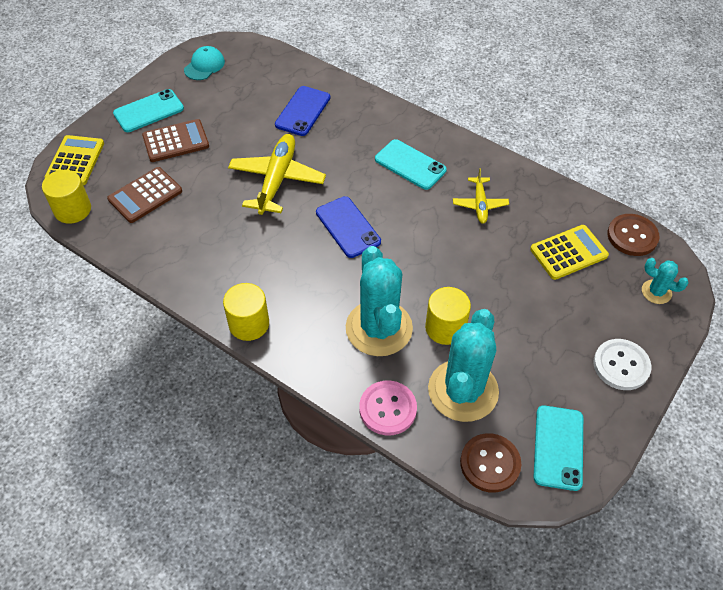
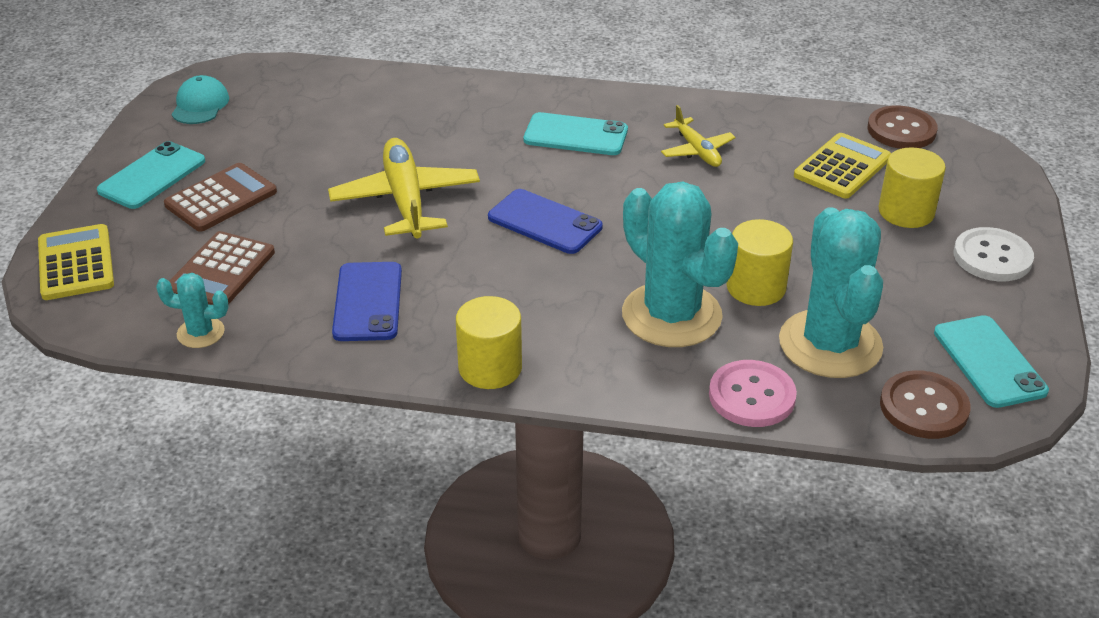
camera: 25 degrees left, 15 degrees down
(72, 210) = (115, 321): yellow cylinder -> yellow cylinder (906, 212)
(303, 111) = (384, 118): blue phone -> blue phone (368, 302)
(656, 292) = (972, 175): turquoise cactus -> turquoise cactus (200, 333)

